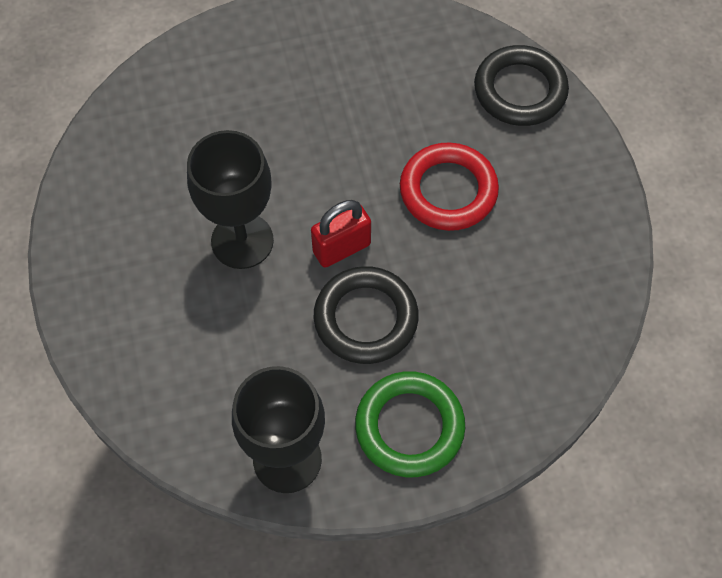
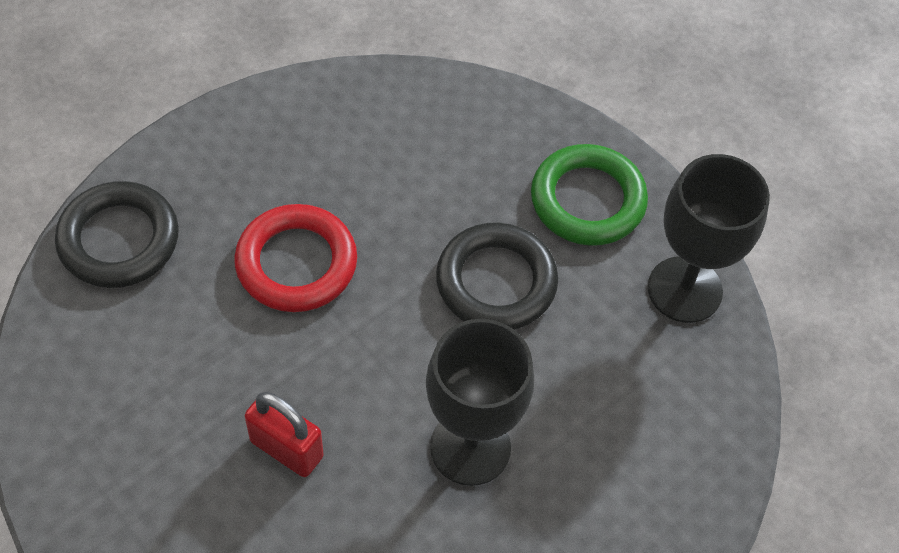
camera: 120 degrees left, 5 degrees down
(341, 248) = (425, 339): red padlock -> red padlock (286, 449)

